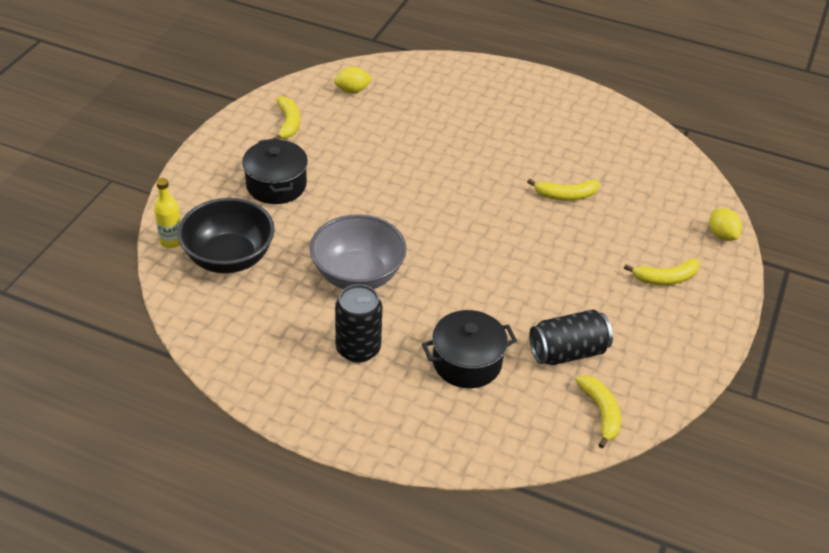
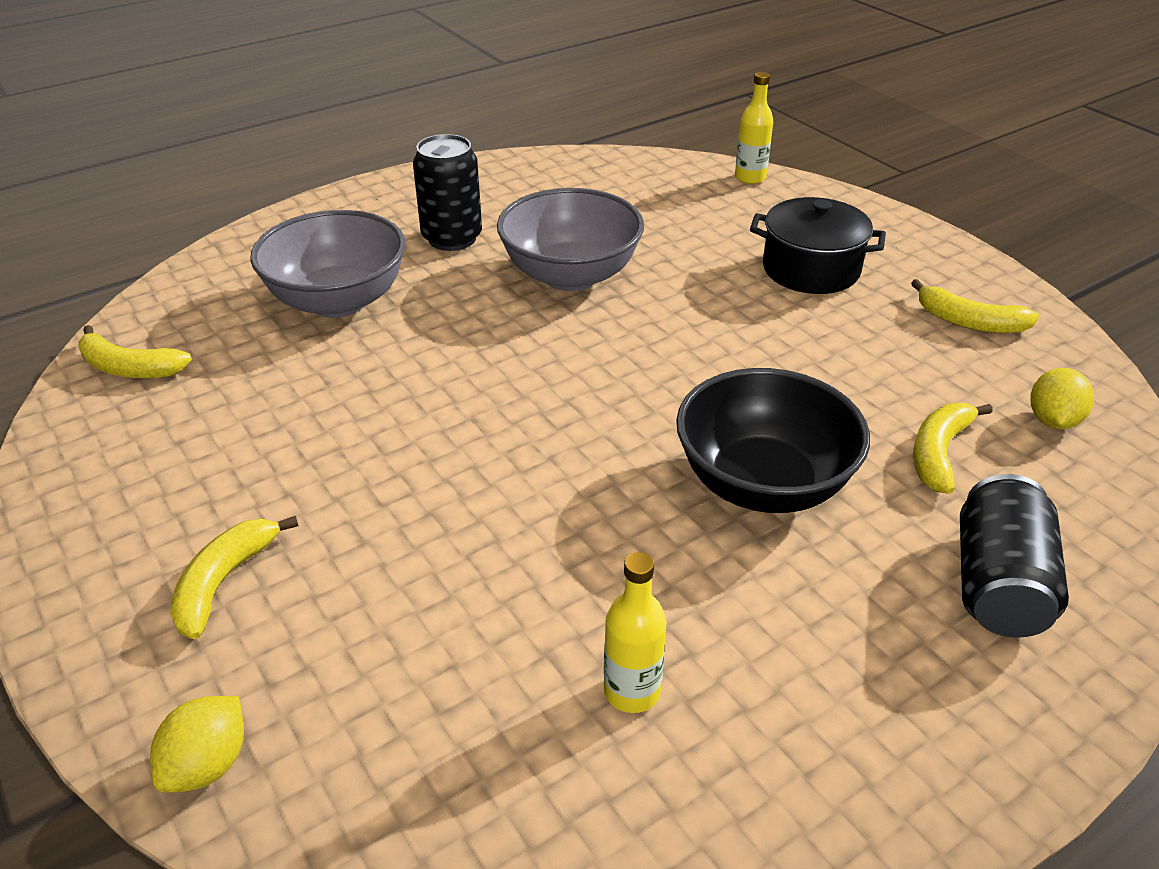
camera: 125 degrees right, 5 degrees down
(229, 258) = (688, 203): black bowl -> black bowl (763, 484)
(467, 362) = (338, 301): black pot -> grey bowl
(565, 195) = (548, 565): yellow banana -> yellow banana (939, 453)
(567, 352) = (245, 387): black can -> black can (998, 585)
(595, 156) = (632, 691): none -> yellow bottle
(721, 235) = (208, 764): yellow lemon -> yellow lemon turned 75 degrees counterclockwise

